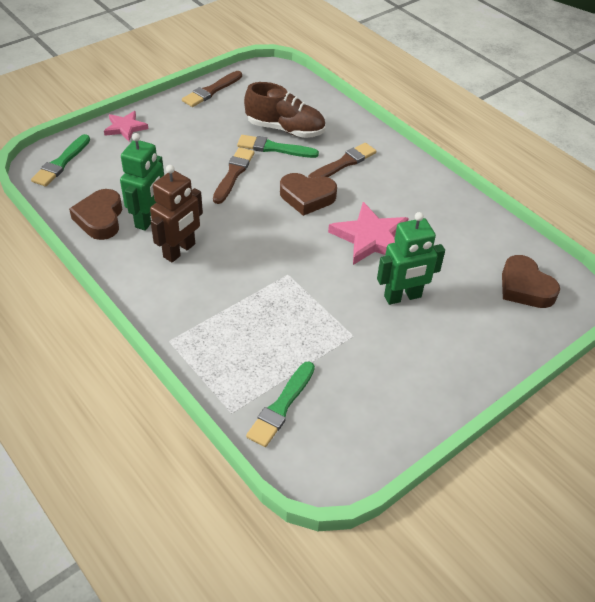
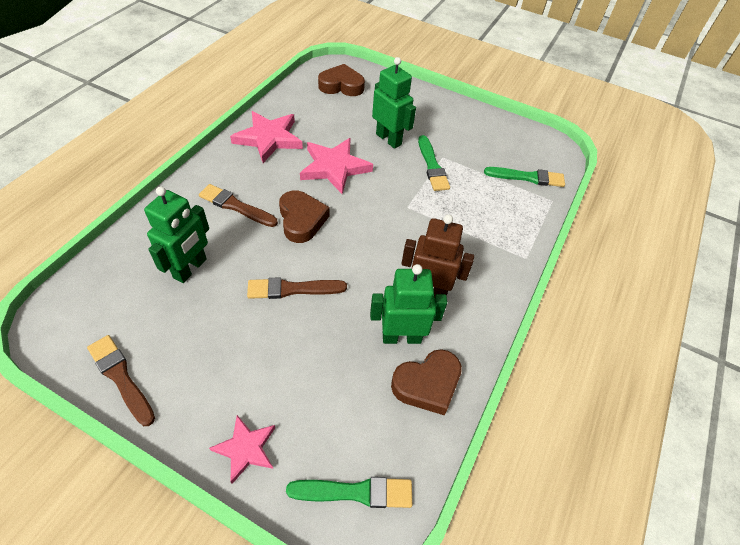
camera: 115 degrees left, 5 degrees up
(211, 91) = (121, 377): brown brush -> brown brush turned 150 degrees counterclockwise
(274, 148) = (231, 268): green brush -> green brush (432, 166)
(285, 129) = (190, 269): brown shoe -> green robot
(434, 203) = (269, 138): none -> pink star
(525, 287) = (341, 86): brown heart -> brown heart turned 120 degrees counterclockwise

